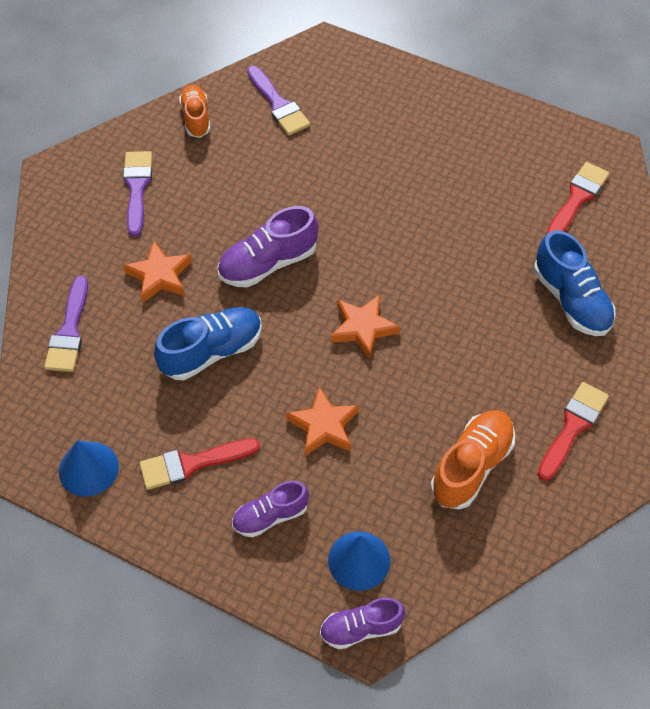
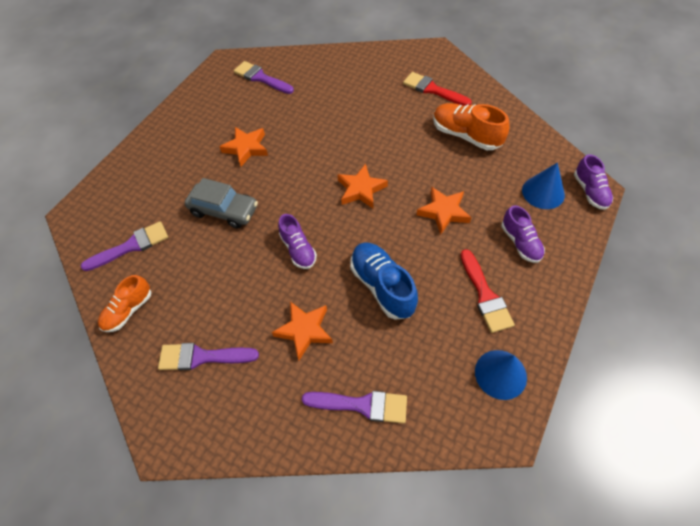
camera: 85 degrees left, 0 degrees up
(196, 118) = (128, 310): orange shoe -> orange shoe turned 45 degrees counterclockwise
(268, 263) = (298, 249): purple shoe -> purple shoe, size x0.66
(328, 183) = (224, 210): none -> grey car
(434, 195) = (246, 148): none -> orange star
(571, 300) = (341, 85): blue shoe -> none
(577, 198) = (261, 78): red brush -> purple brush

